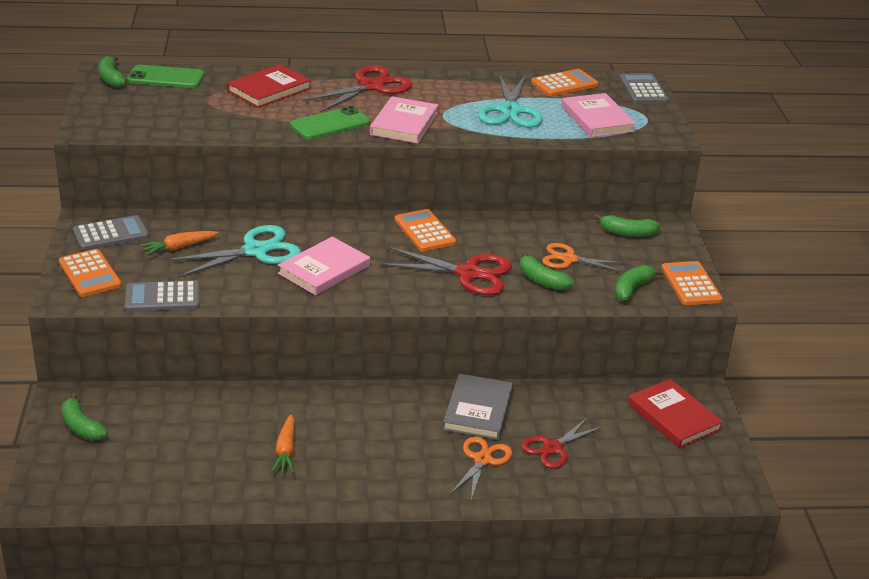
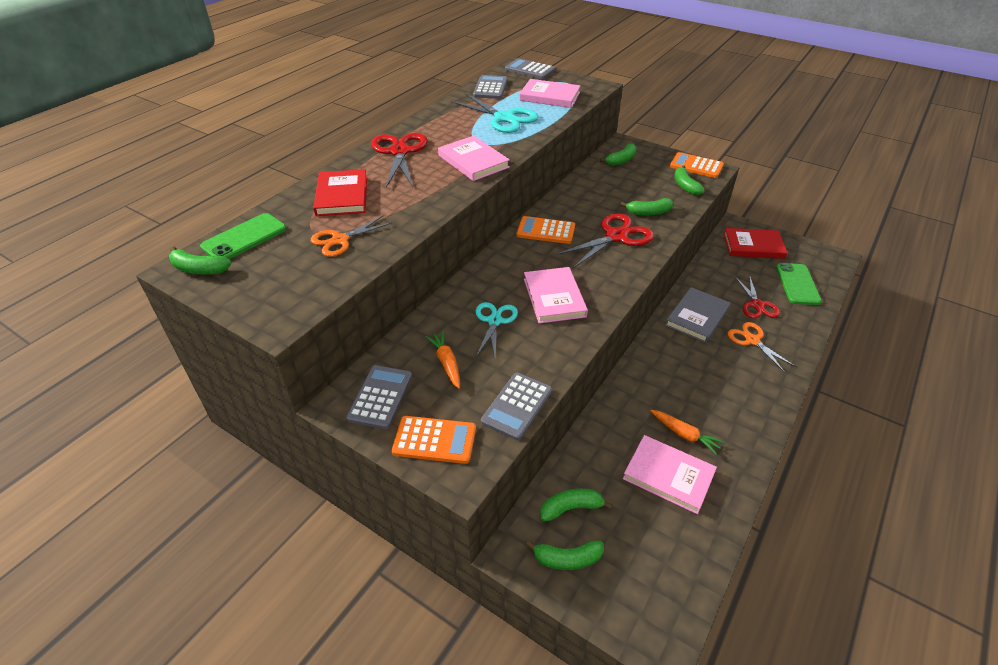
camera: 50 degrees left, 10 degrees up
(135, 411) = (571, 508): none -> green banana
(178, 247) = (446, 363): orange carrot -> orange carrot turned 150 degrees clockwise
(223, 455) = (668, 476): none -> pink book
(255, 251) = (494, 321): turquoise scissors -> turquoise scissors, size x0.65
(330, 124) = (435, 191): green phone -> green phone (797, 284)
(478, 410) = (697, 317): grey book -> grey book turned 75 degrees clockwise
(564, 84) = (490, 88): orange calculator -> grey calculator
(569, 259) = (633, 192): orange scissors -> orange scissors (340, 240)

